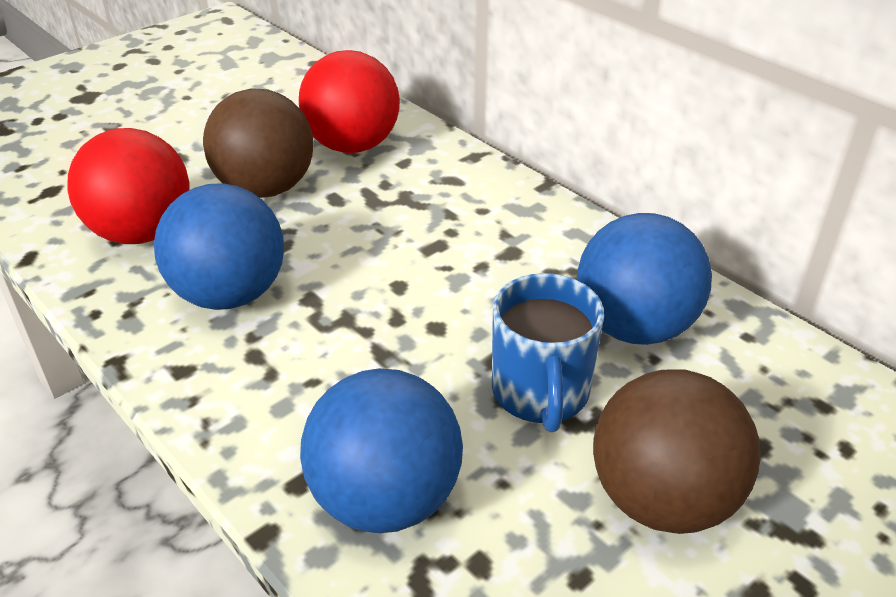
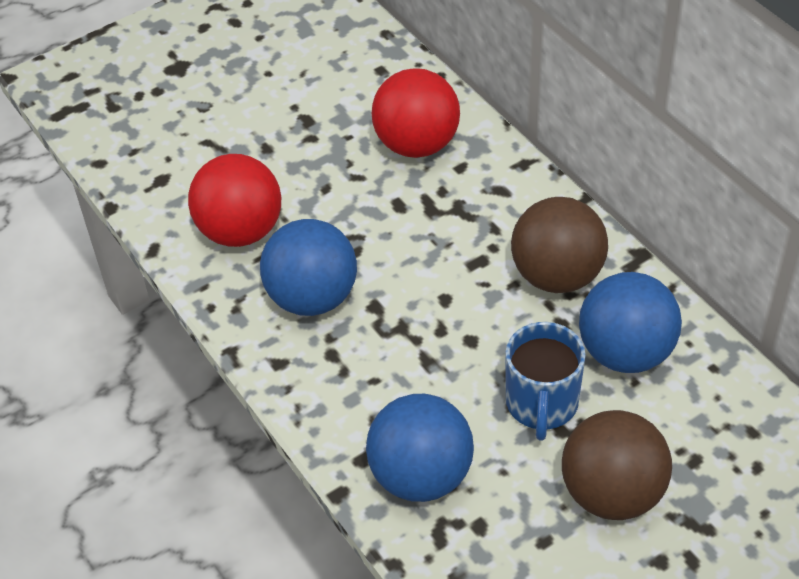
camera: 10 degrees right, 10 degrees up
(266, 188) = (340, 190): brown ball -> brown ball (557, 275)

